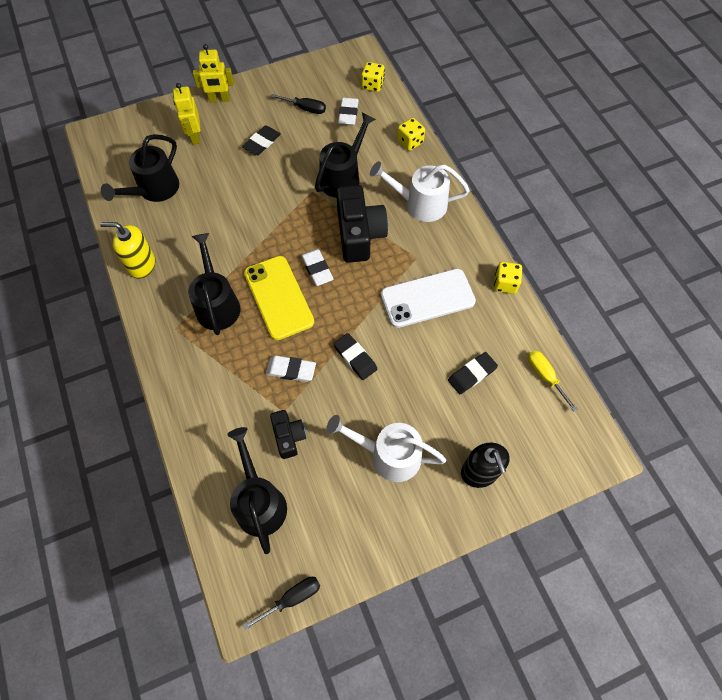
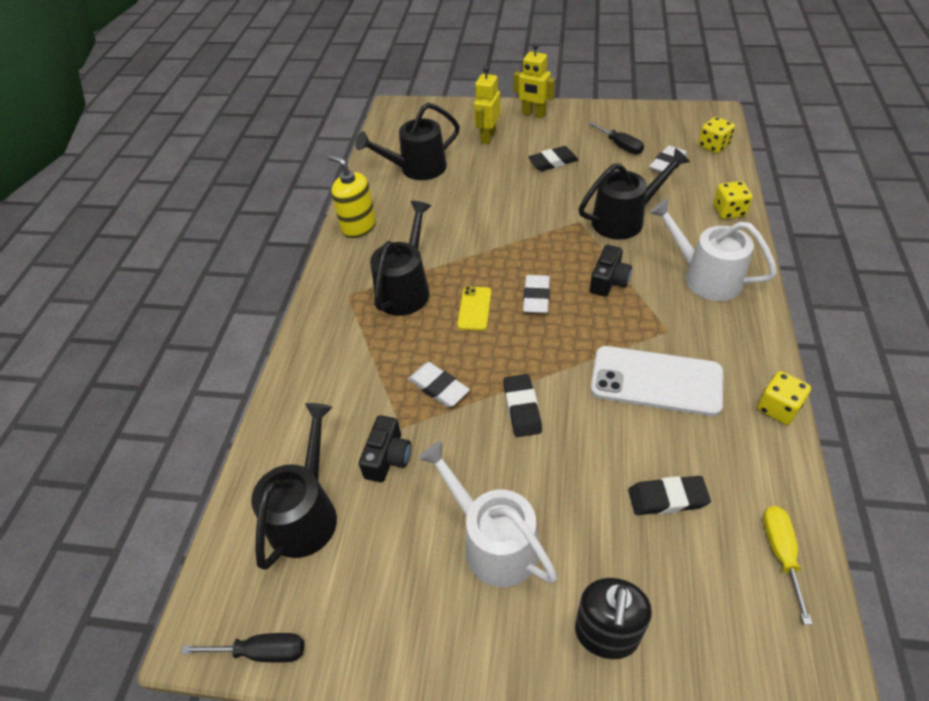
camera: 35 degrees right, 15 degrees down
(279, 297) = (474, 308): yellow phone -> yellow phone, size x0.51
(359, 234) = (609, 281): black camera -> black camera, size x0.54

